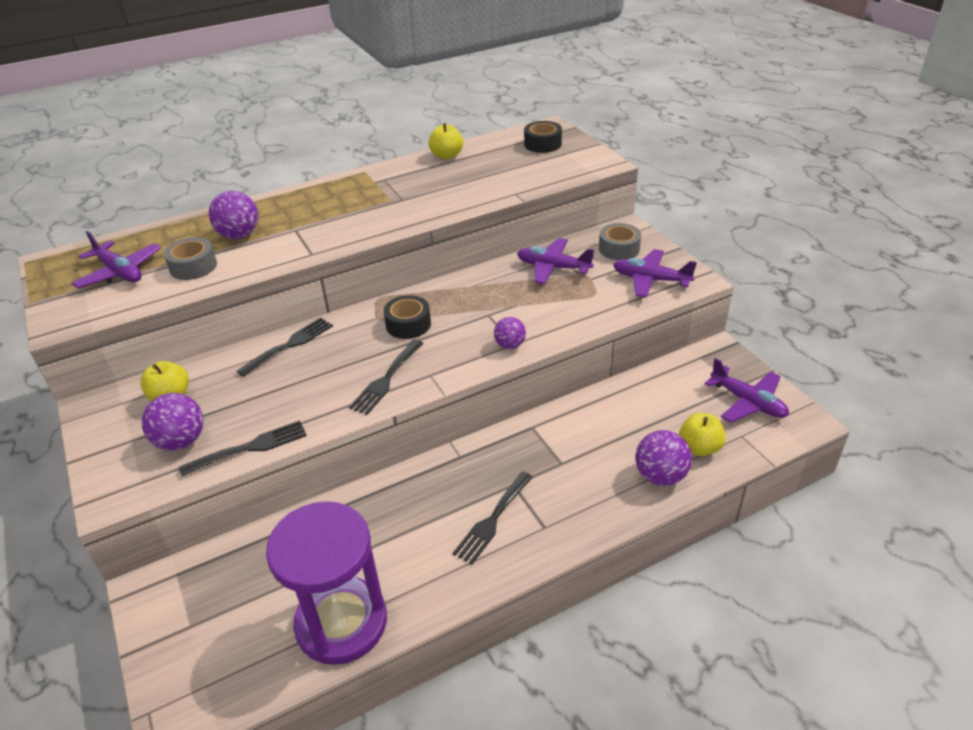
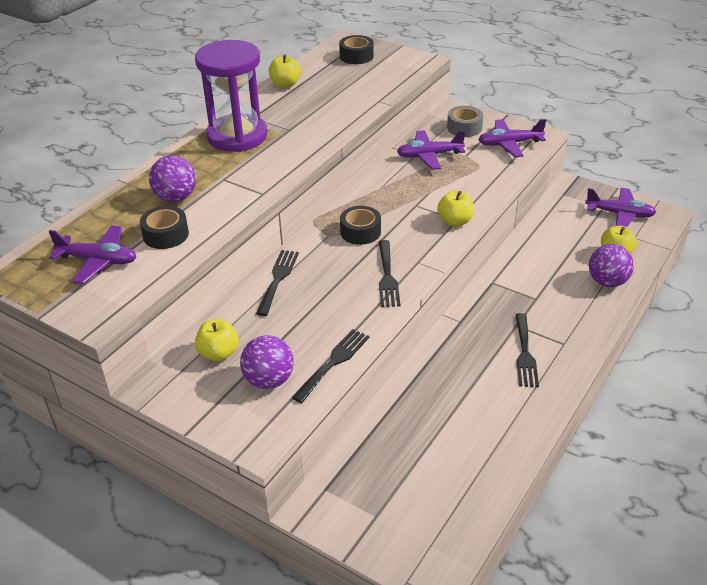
camera: 30 degrees left, 0 degrees up
(193, 266) = (166, 235): grey tape -> black tape
(341, 622) = (486, 461): purple hourglass -> purple hourglass (237, 136)
(510, 345) = (455, 221): purple ball -> yellow apple

